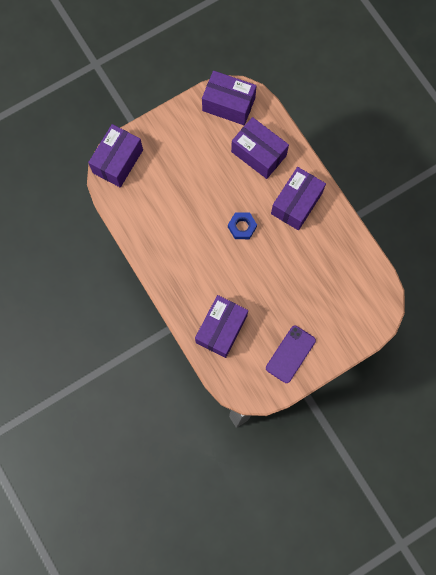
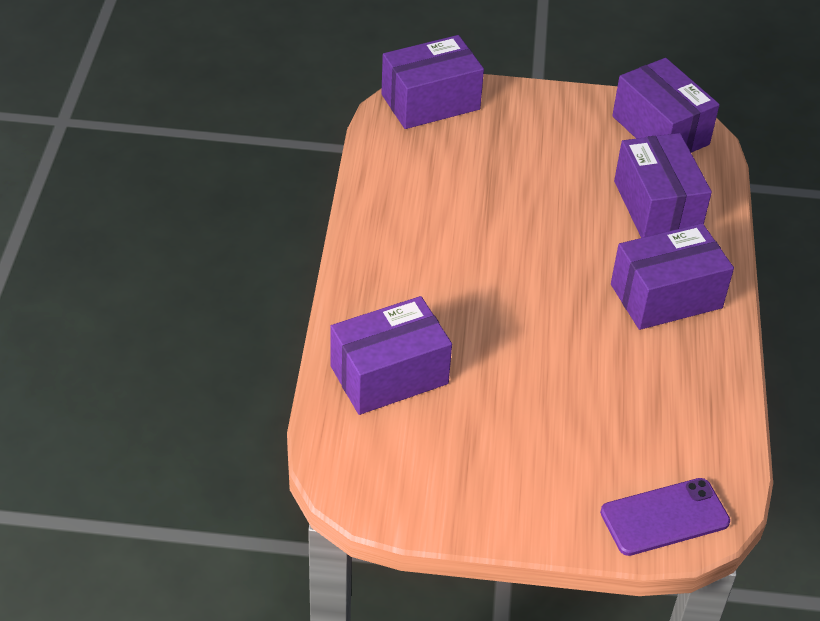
camera: 35 degrees right, 30 degrees down
(242, 227) = (547, 273): blue nut -> none
(290, 354) = (473, 480): purple phone -> purple phone (664, 517)

